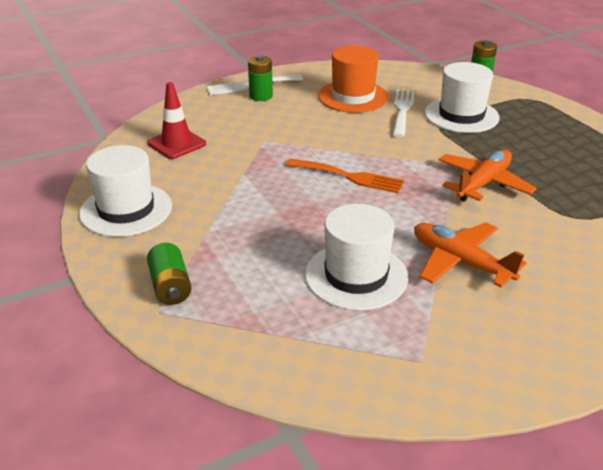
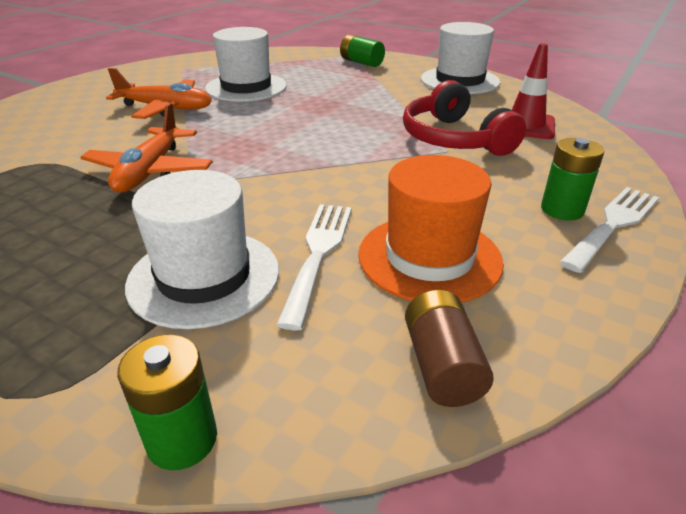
camera: 150 degrees right, 0 degrees up
(245, 148) = (454, 139): none -> red headphones
(349, 176) = (311, 141): orange fork -> none
(386, 72) = (442, 365): none -> brown battery
(402, 110) = (318, 254): white fork -> white fork turned 150 degrees counterclockwise

